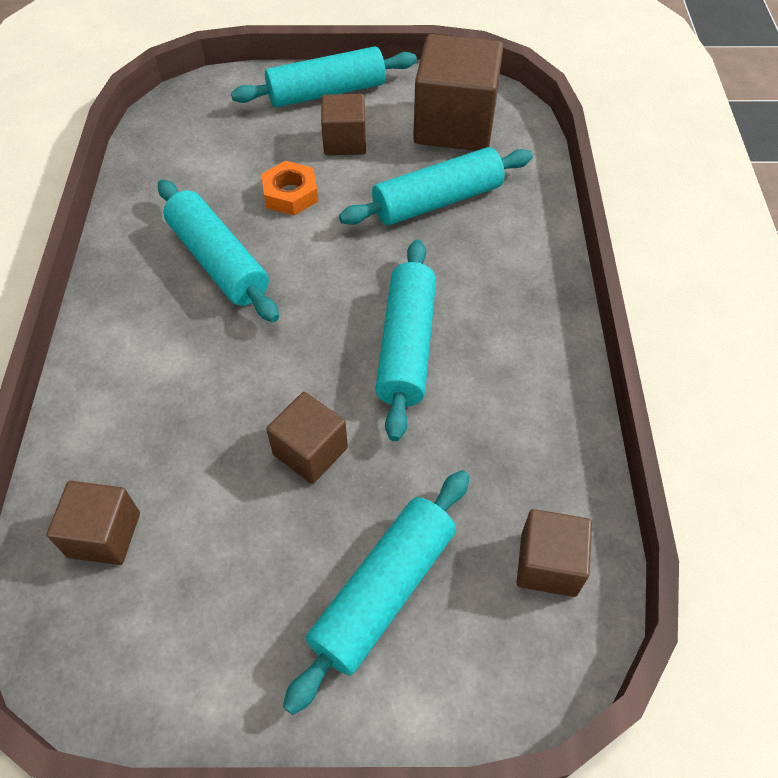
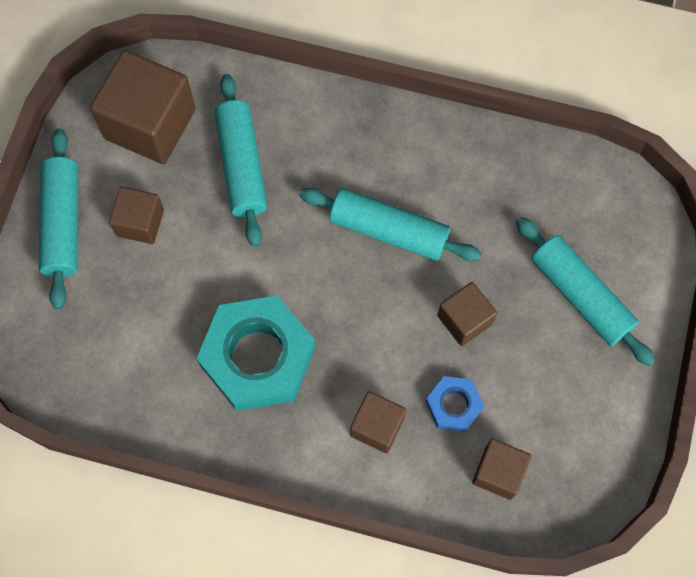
camera: 75 degrees left, 15 degrees up
(191, 463) = (454, 405): none -> blue nut
(219, 261) = (258, 357): turquoise rolling pin -> turquoise nut
(290, 194) = (194, 283): orange nut -> none
(548, 564) = (583, 191): brown cube -> brown cube (377, 426)

